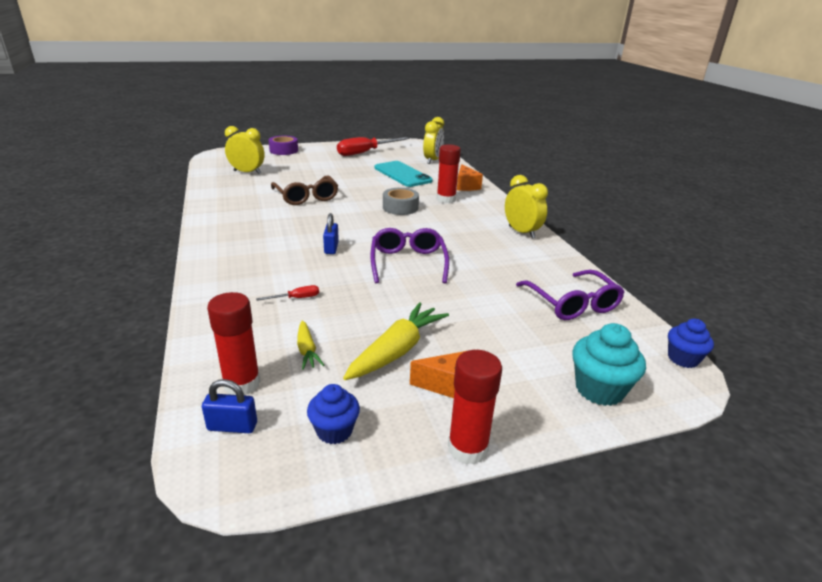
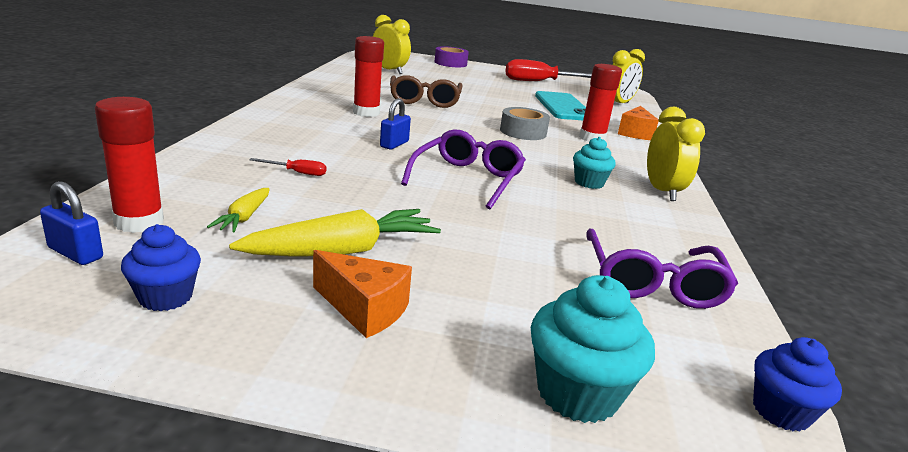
camera: 25 degrees right, 5 degrees down
(467, 448) = (293, 380): red glue stick -> red glue stick (366, 113)
(478, 240) = (589, 183): none -> turquoise cupcake

